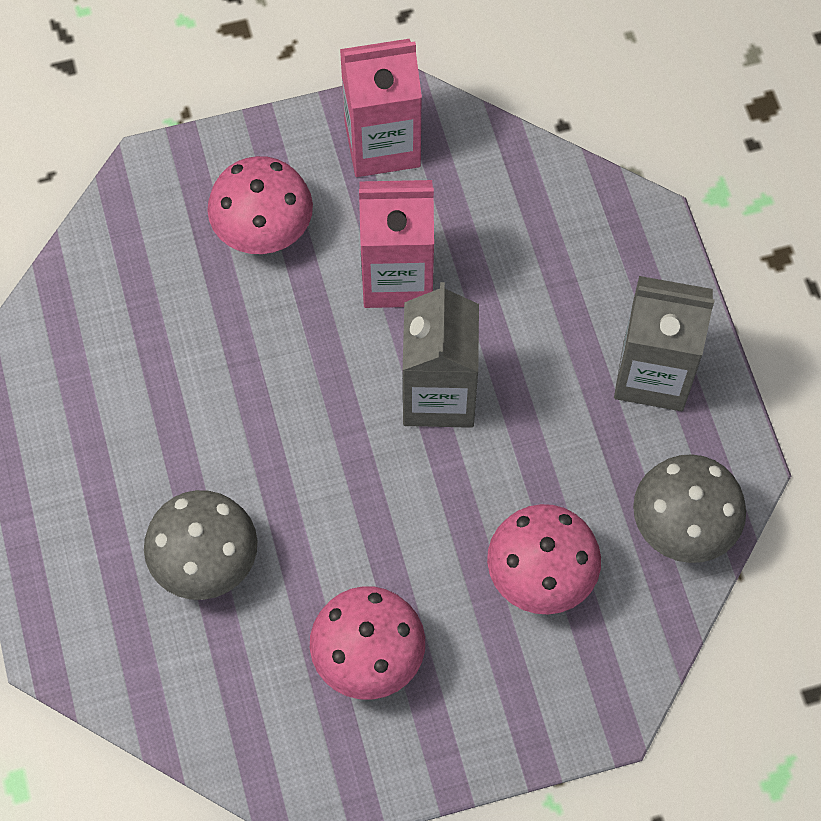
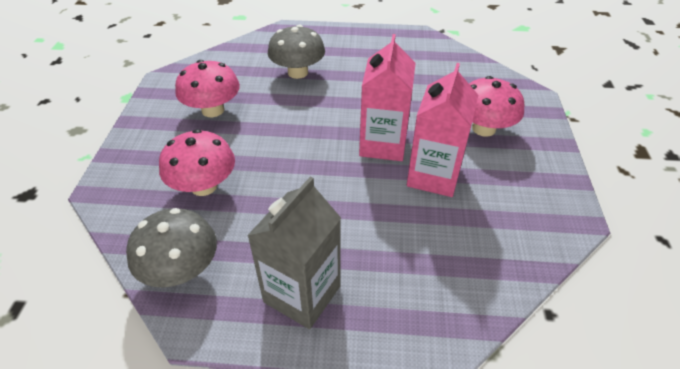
camera: 110 degrees right, 20 degrees down
(382, 144) = (540, 195): pink carton -> pink carton (383, 144)
(439, 395) = (343, 173): grey carton -> none

